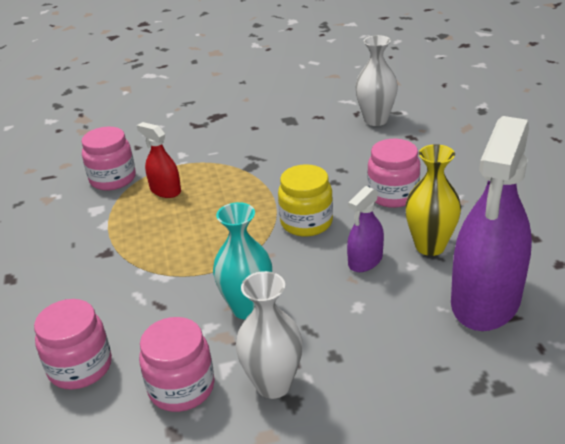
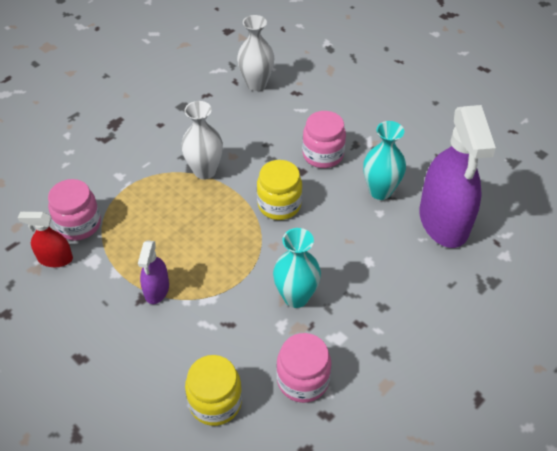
camera: 35 degrees left, 15 degrees up
(80, 367) = (215, 402): pink jar -> yellow jar
(165, 190) = (138, 218): red spray bottle -> red spray bottle (55, 258)
(273, 384) = (361, 347): white vase -> white vase (205, 171)
(365, 261) = (346, 221): purple spray bottle -> purple spray bottle (156, 289)
(430, 246) = (380, 191): yellow vase -> turquoise vase

